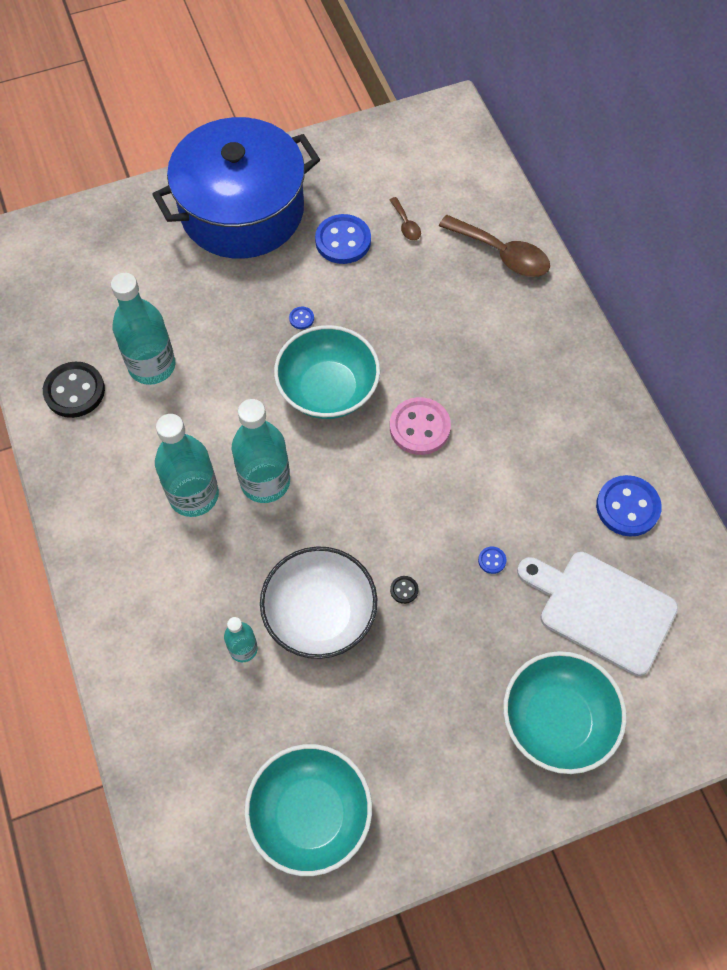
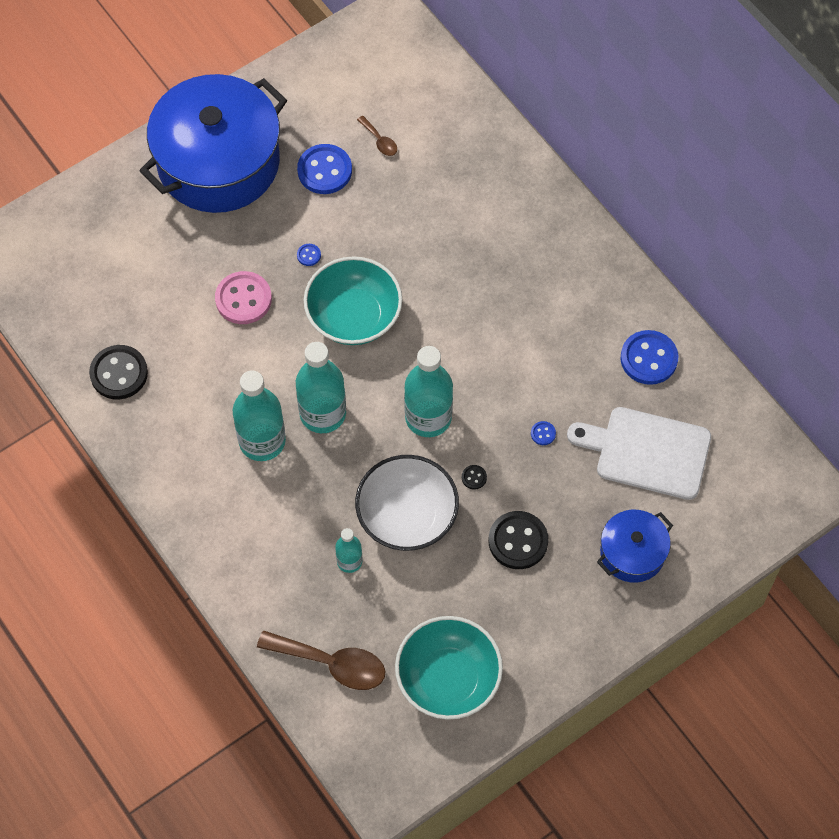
camera: 15 degrees left, 0 degrees up
(152, 366) = (183, 333): turquoise bottle -> turquoise bottle (428, 417)
(419, 427) = (447, 331): pink button -> pink button (243, 299)
(432, 674) = (518, 541): none -> black button
(502, 254) = (477, 149): brown spoon -> brown spoon (331, 664)
(557, 721) = (632, 553): turquoise bowl -> blue pot

